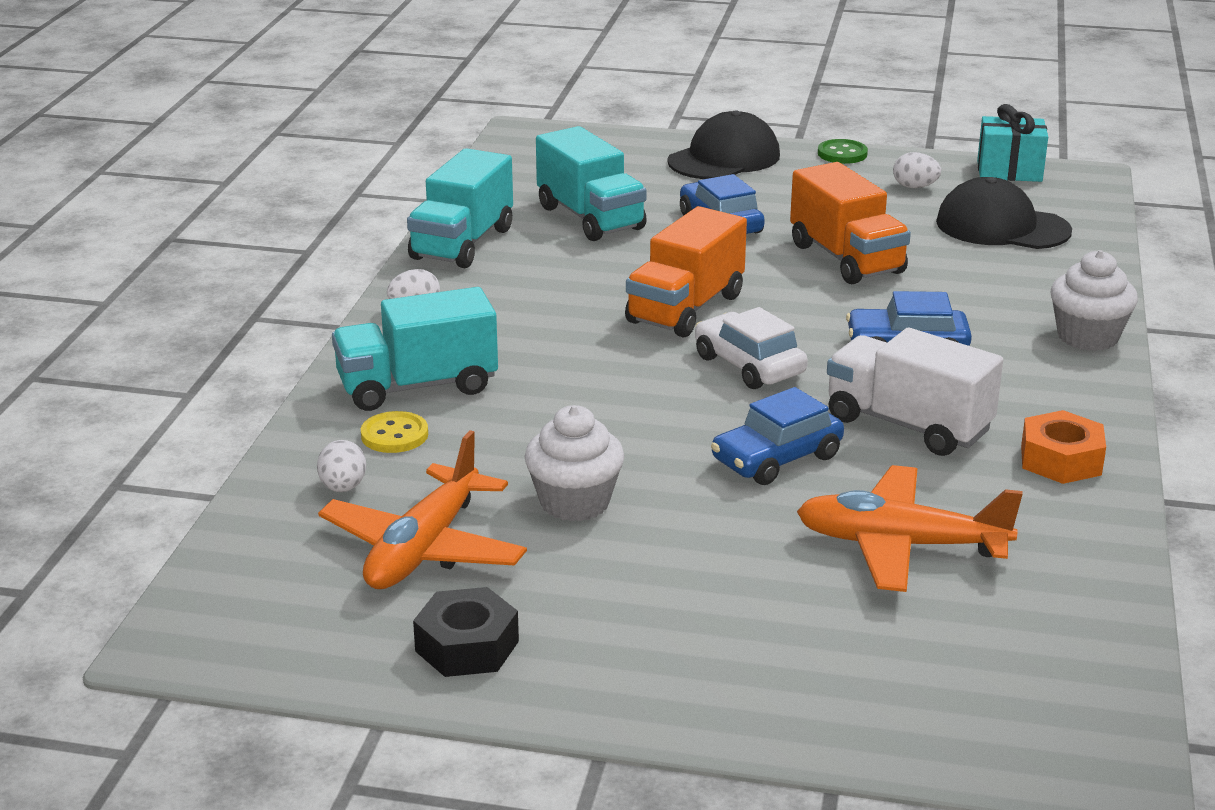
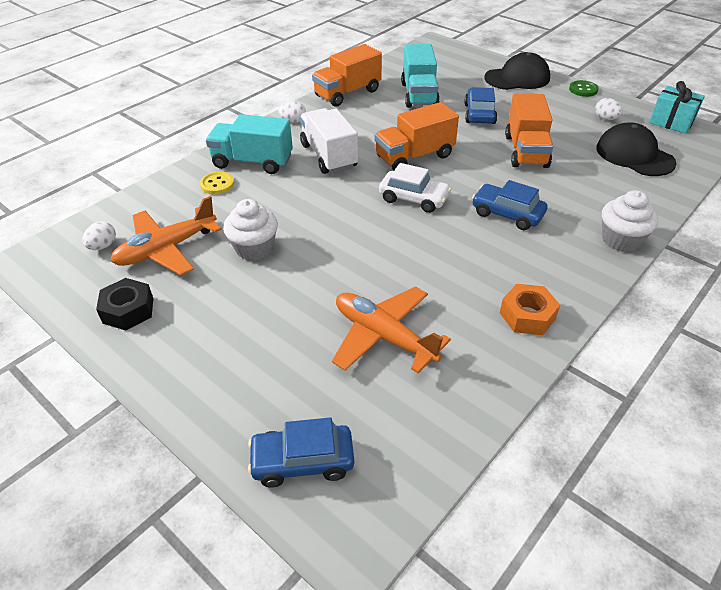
camera: 30 degrees right, 15 degrees up
(343, 487) = (169, 204): white egg -> white egg (103, 246)
(462, 244) = (347, 93): turquoise truck -> orange truck
(749, 365) = (414, 198): white car -> white car turned 120 degrees clockwise
(776, 458) = (373, 258): blue car -> blue car (302, 461)
(908, 425) = (461, 262): white truck -> white truck (329, 156)

